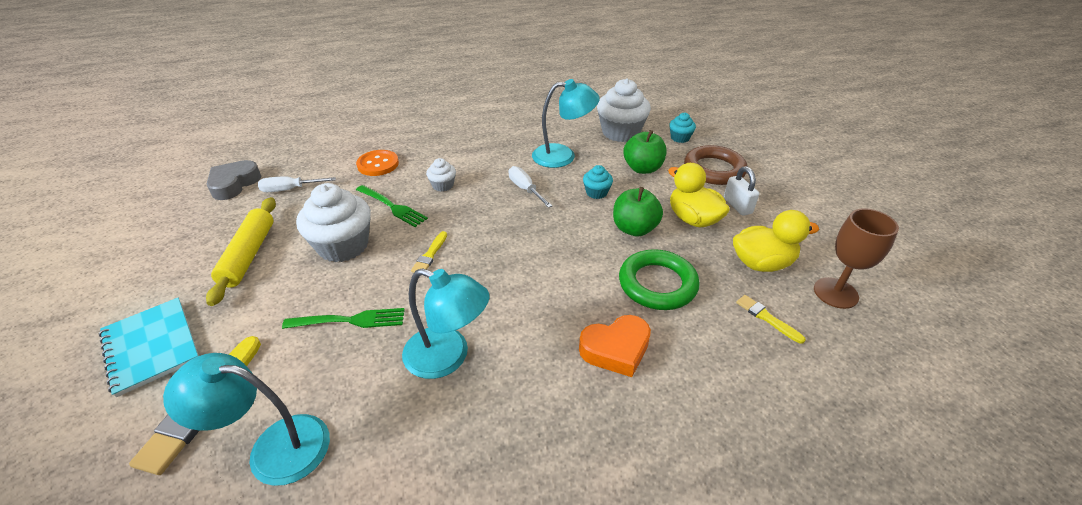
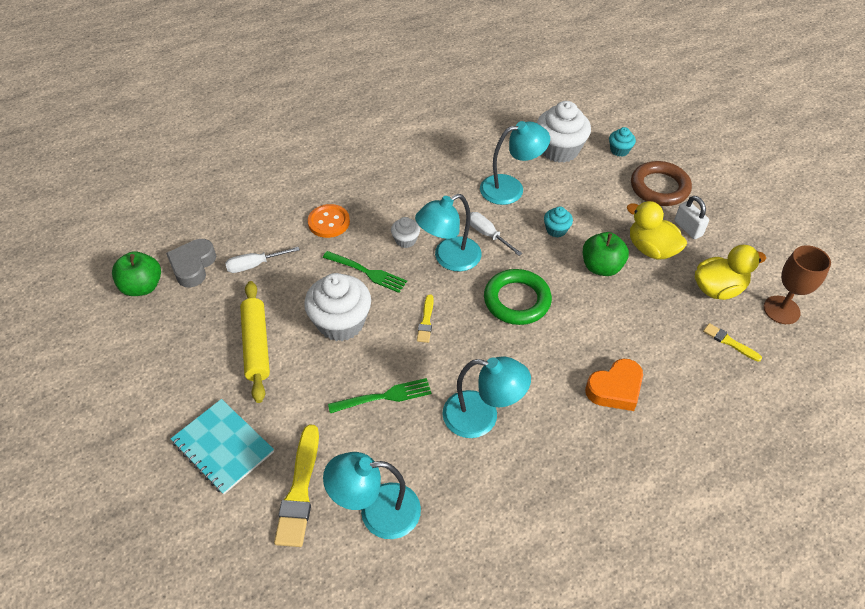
camera: 10 degrees left, 10 degrees up
(478, 204) = (449, 259): none -> turquoise lamp
(642, 168) = (592, 194): green apple -> green apple (142, 287)
(657, 284) = (634, 322): green ring -> green ring (517, 300)

